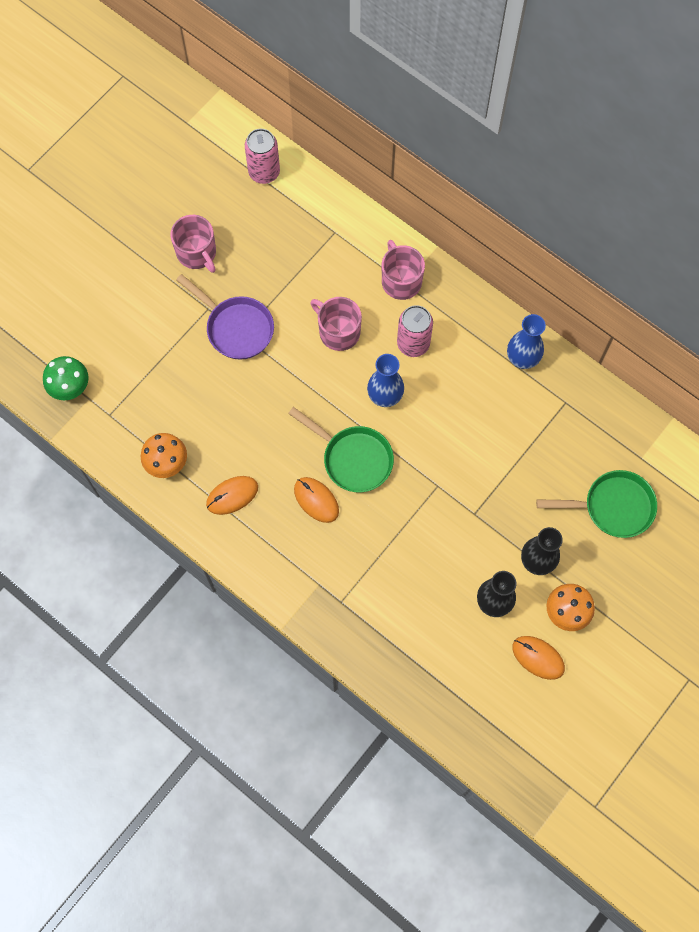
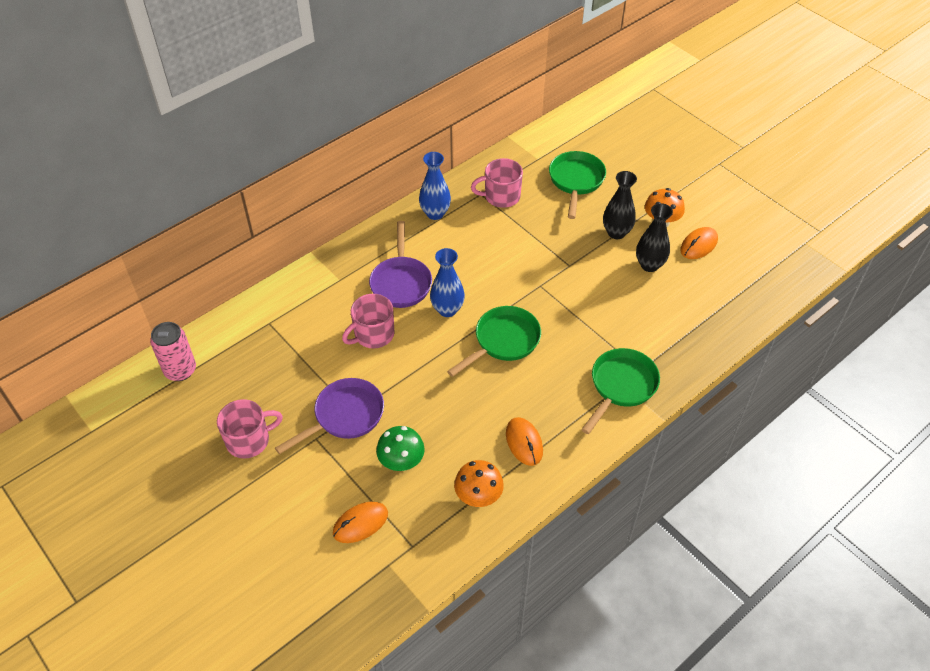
camera: 80 degrees left, 20 degrees down
(70, 387) = (369, 583): green mushroom -> green mushroom (401, 462)
(315, 583) = (621, 386): none -> green pan
(316, 500) = (539, 375): orange mouse -> orange mouse (360, 523)
(401, 280) = (336, 282): pink mug -> pink mug (501, 196)
(413, 344) = (401, 282): pink can -> purple pan

